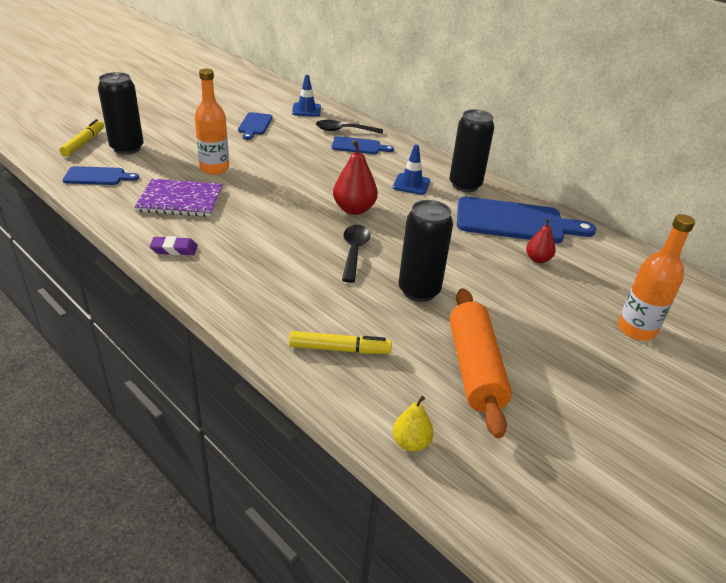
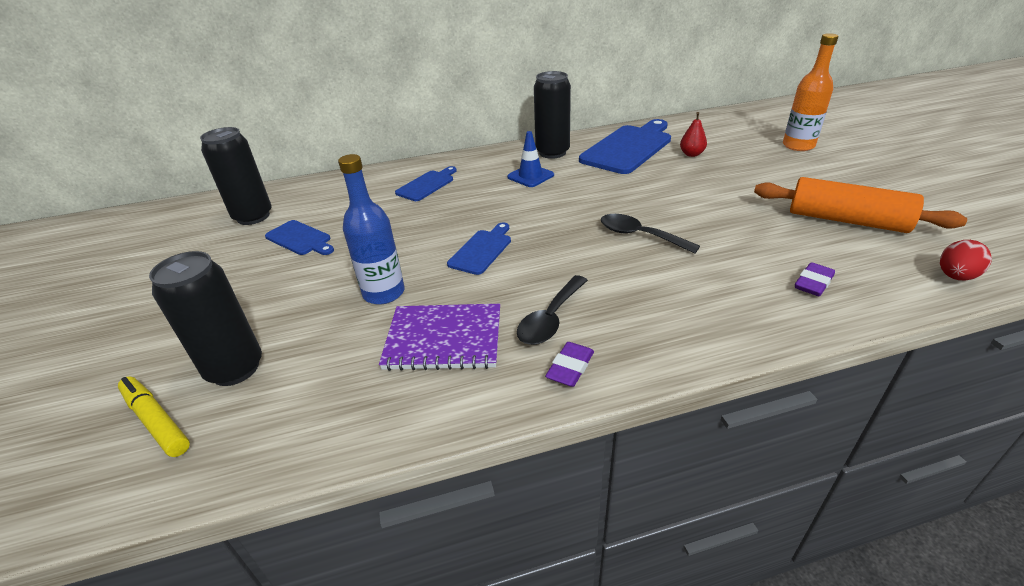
camera: 55 degrees left, 0 degrees up
(97, 176) = (296, 419): blue cutting board -> blue cutting board (482, 250)
(180, 200) = (444, 339): purple notebook -> purple notebook turned 60 degrees clockwise
(214, 168) = (384, 293): orange bottle -> blue bottle
(306, 110) = (306, 196): blue traffic cone -> none
(339, 349) = (813, 283): yellow marker -> purple eraser
(344, 130) = (383, 185): black spoon -> black spoon (550, 319)
(354, 209) = (557, 217): red pear -> none
(411, 443) = (955, 276): yellow pear -> red egg
(419, 291) = (722, 217): black can -> black can (253, 217)

